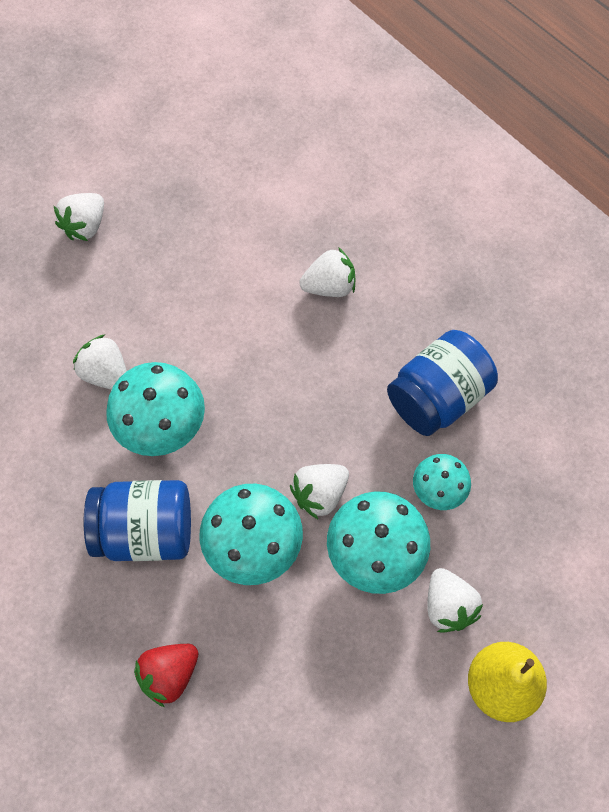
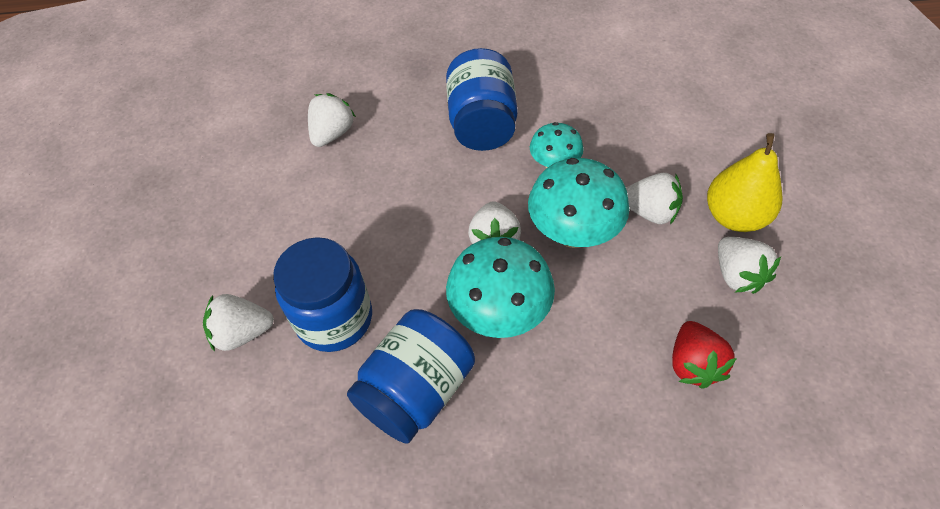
camera: 50 degrees left, 10 degrees down
(85, 226) = (93, 265): white strawberry -> white strawberry (737, 275)
(162, 427) = (334, 318): turquoise mushroom -> blue jar
(169, 674) = (566, 454): red strawberry -> red strawberry (693, 364)

